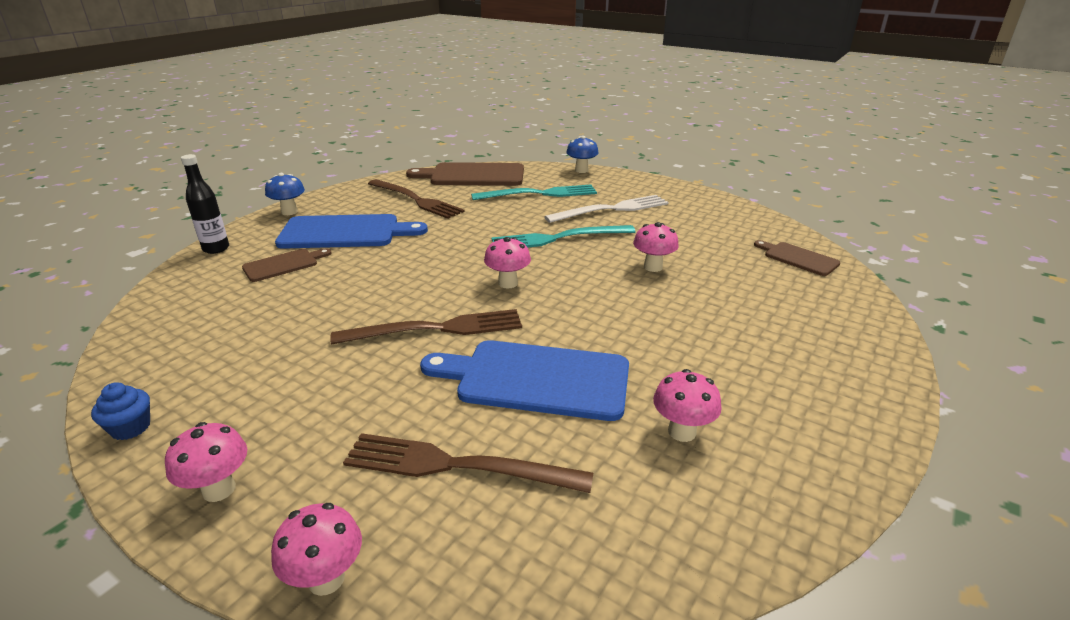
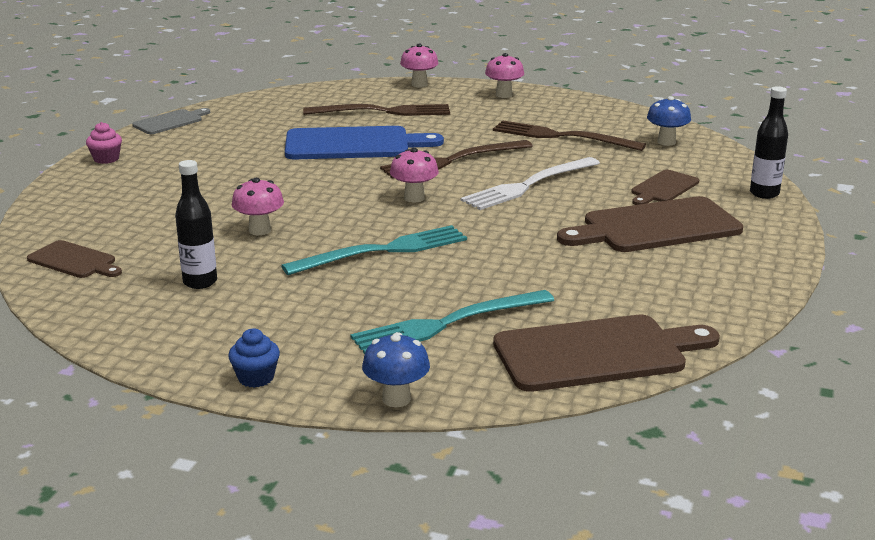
camera: 165 degrees right, 5 degrees down
(130, 428) = (591, 104): blue cupcake -> blue cupcake (256, 378)
(289, 212) = (774, 244): blue mushroom -> blue mushroom (666, 142)
(345, 232) = (655, 227): blue cutting board -> brown cutting board
(416, 200) = (631, 285): brown fork -> brown fork (562, 136)
(612, 209) = (319, 306): white fork -> white fork (528, 185)
(682, 432) = (248, 134): pink mushroom -> none
(692, 232) = (200, 282): none -> black bottle
(827, 500) = (170, 122): none -> grey cutting board
(869, 400) = (106, 159): none -> pink cupcake

